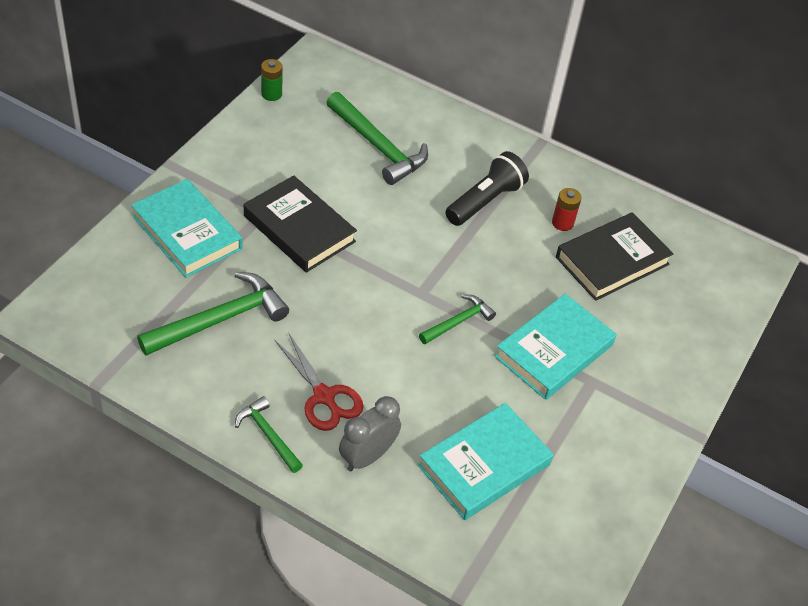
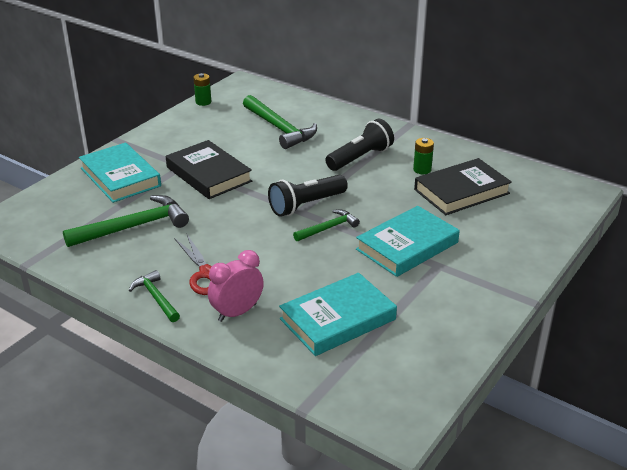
camera: 10 degrees right, 15 degrees down
(367, 456) = (237, 312): grey clock -> pink clock
(427, 283) = (306, 205): none -> black flashlight
(562, 223) = (422, 170): red battery -> green battery

